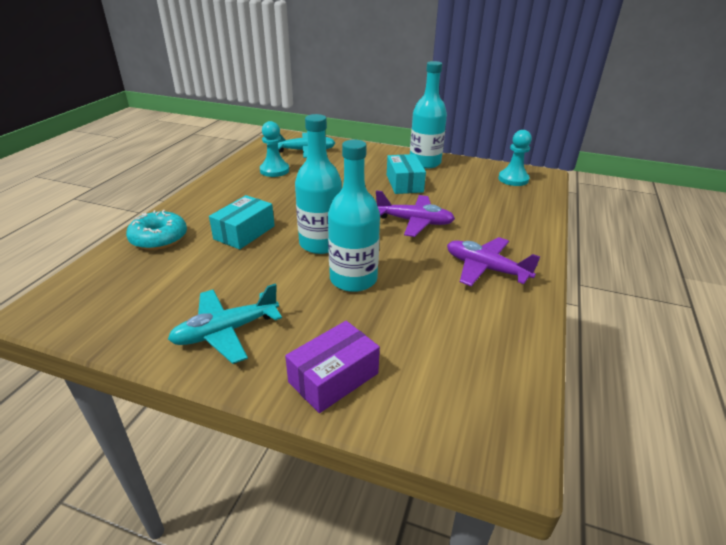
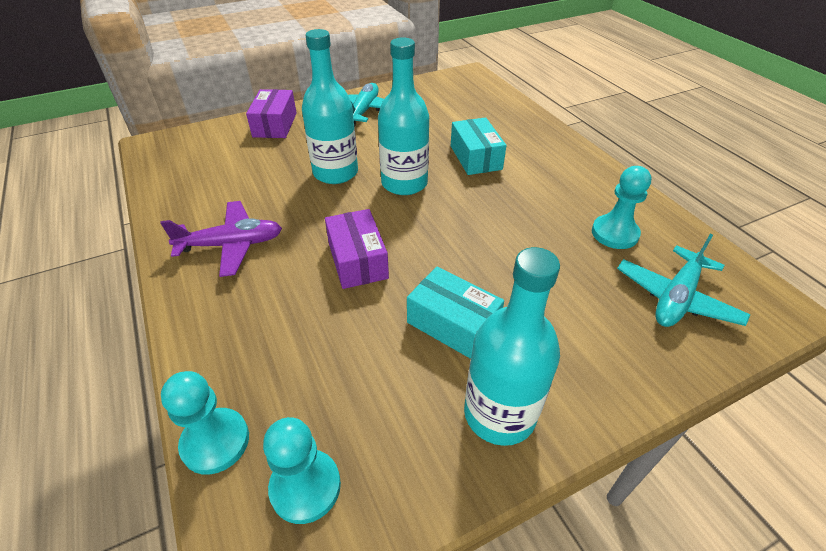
camera: 135 degrees right, 10 degrees up
(159, 238) = (514, 122): turquoise donut -> none
(414, 222) = (357, 260): purple plane -> purple box
(543, 200) = (215, 442): none -> turquoise pawn

